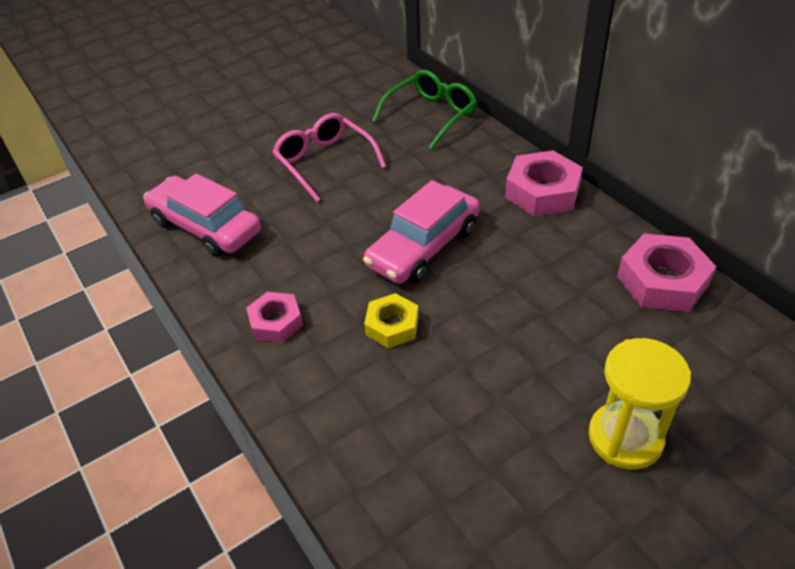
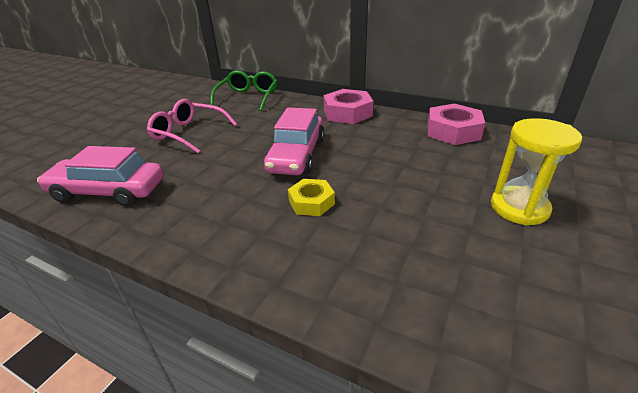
camera: 30 degrees left, 10 degrees down
(276, 322) = (214, 231): pink nut -> none

